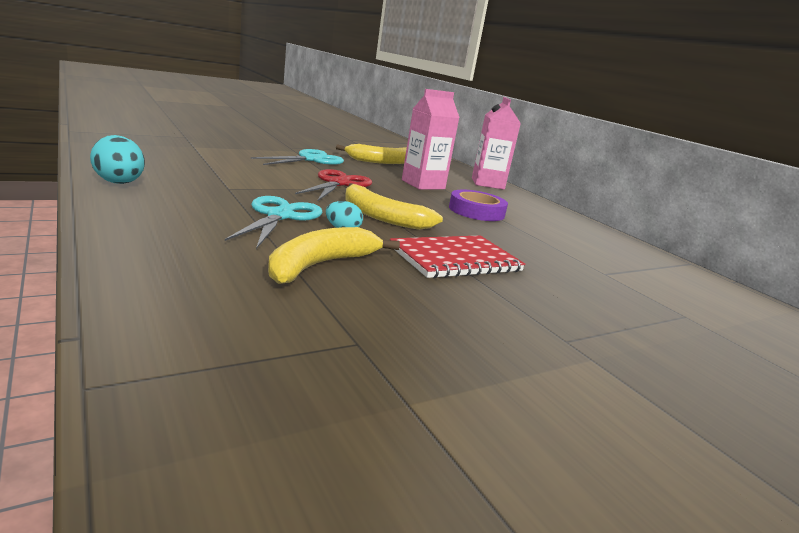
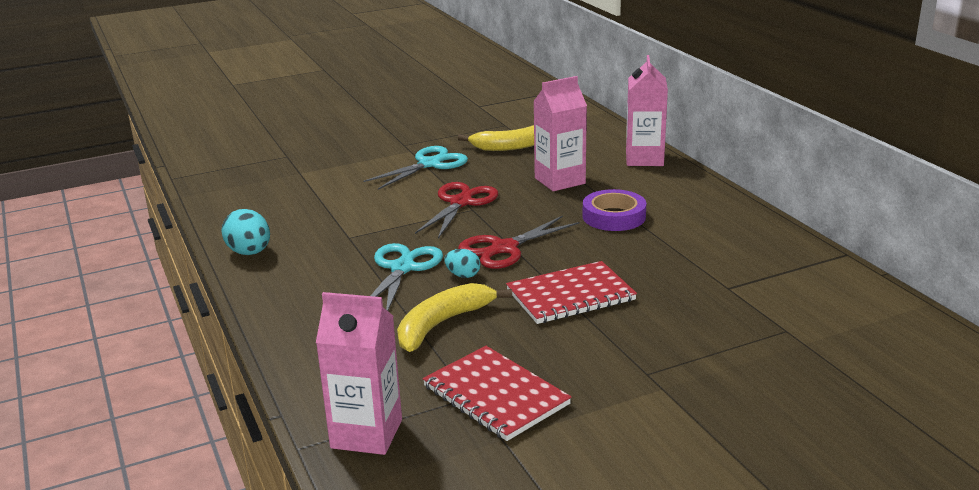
camera: 10 degrees right, 5 degrees up
(204, 376) = (366, 434): none -> pink carton
(382, 217) = (504, 248): yellow banana -> red scissors
(390, 345) = (495, 395): none -> red notebook

